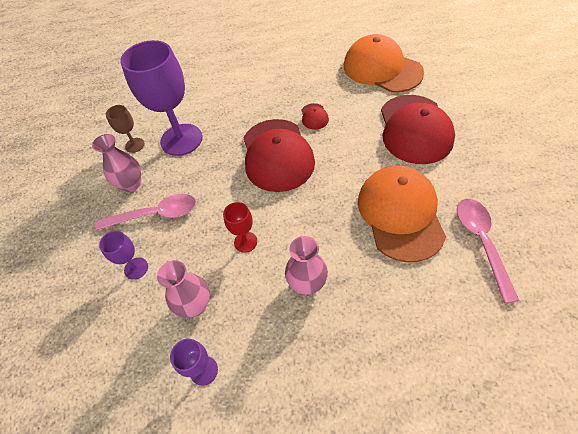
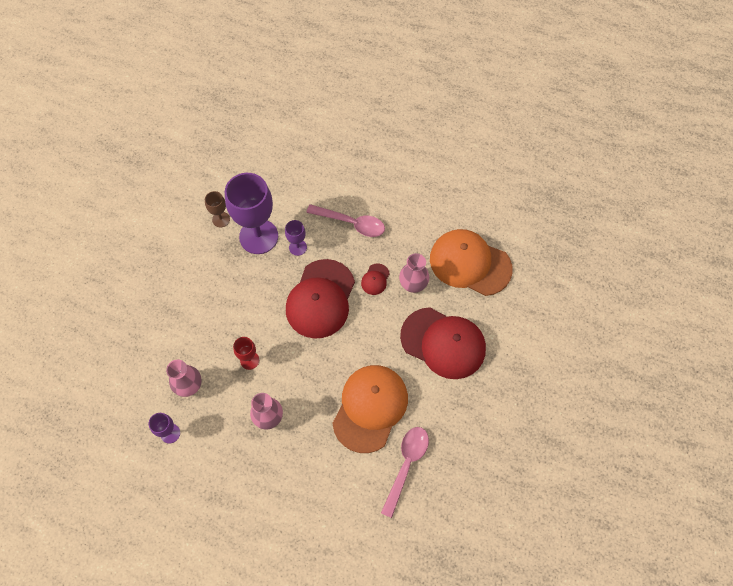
camera: 25 degrees right, 10 degrees up
(131, 184) = (199, 257): pink vase -> pink vase (413, 285)
(136, 268) = (167, 334): purple goblet -> purple goblet (298, 247)
(155, 214) = (202, 297): pink spoon -> pink spoon (351, 223)
(382, 69) = (470, 263): orange cap -> orange cap turned 45 degrees counterclockwise
(415, 129) = (443, 343): red cap -> red cap turned 90 degrees counterclockwise

